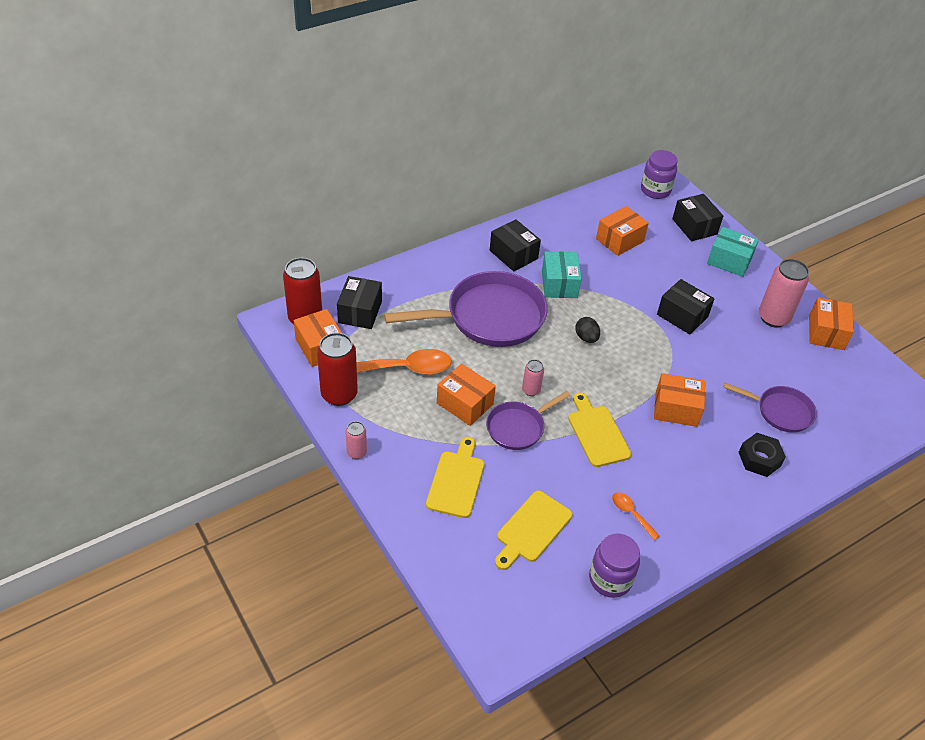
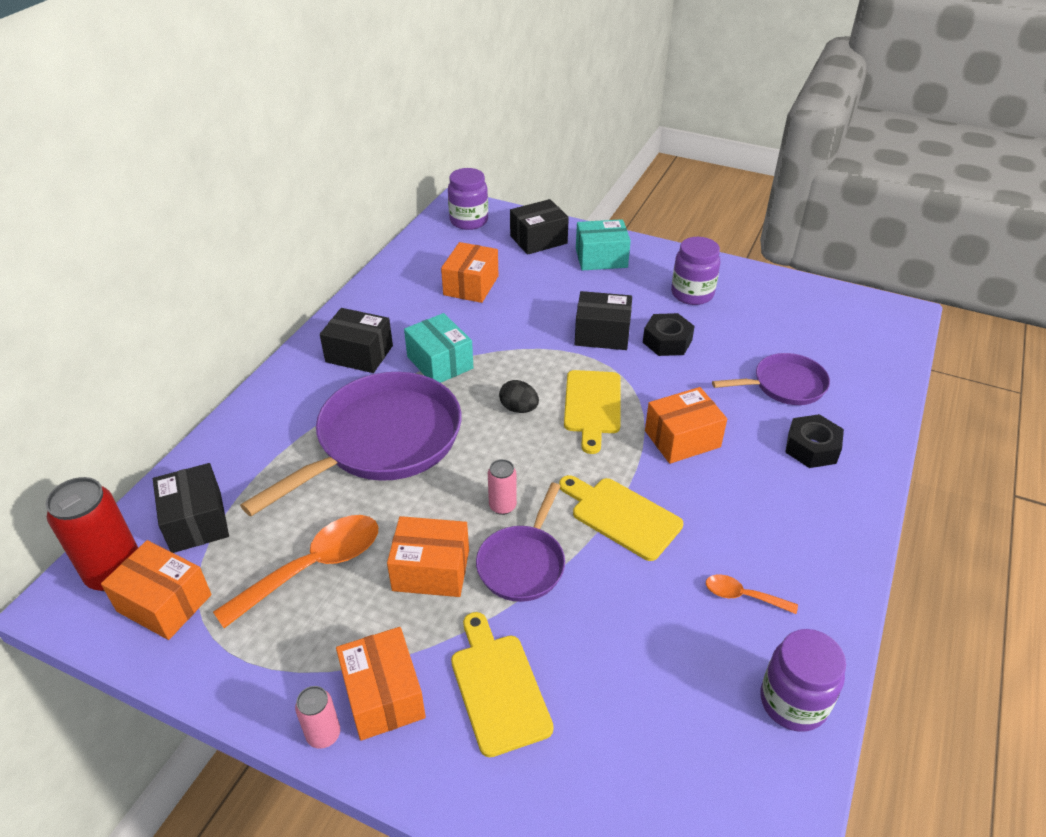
camera: 30 degrees left, 5 degrees down
(339, 394) = (238, 658): red can -> none
(532, 529) = (647, 695): yellow cutting board -> yellow cutting board (592, 406)
(694, 226) = (538, 239): black box -> black box turned 60 degrees counterclockwise
(724, 342) = (667, 341): none -> black nut
(773, 318) = (692, 294): pink can -> purple jar
(826, 333) = (752, 285): orange box -> orange box (383, 695)

